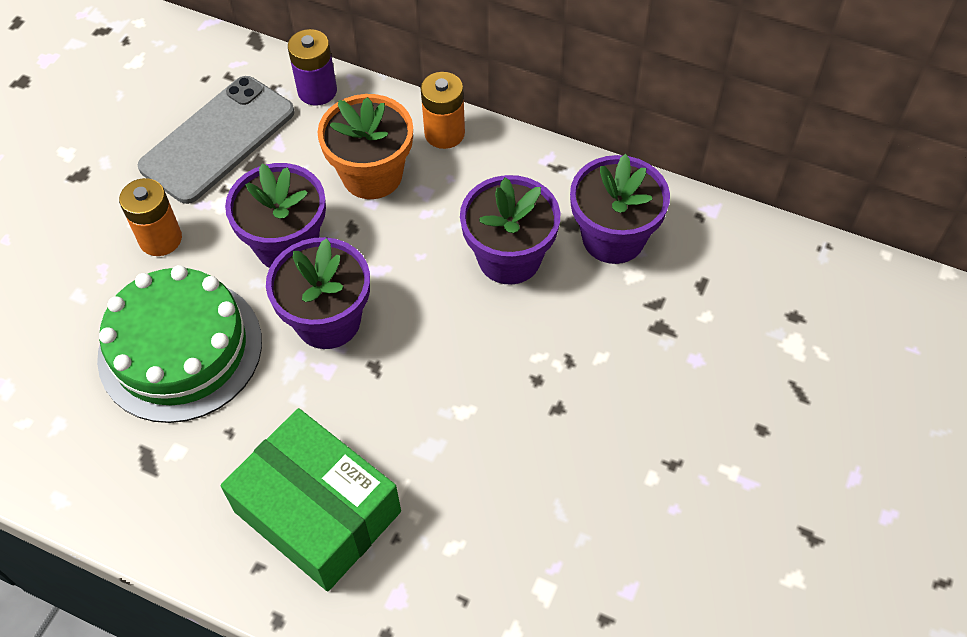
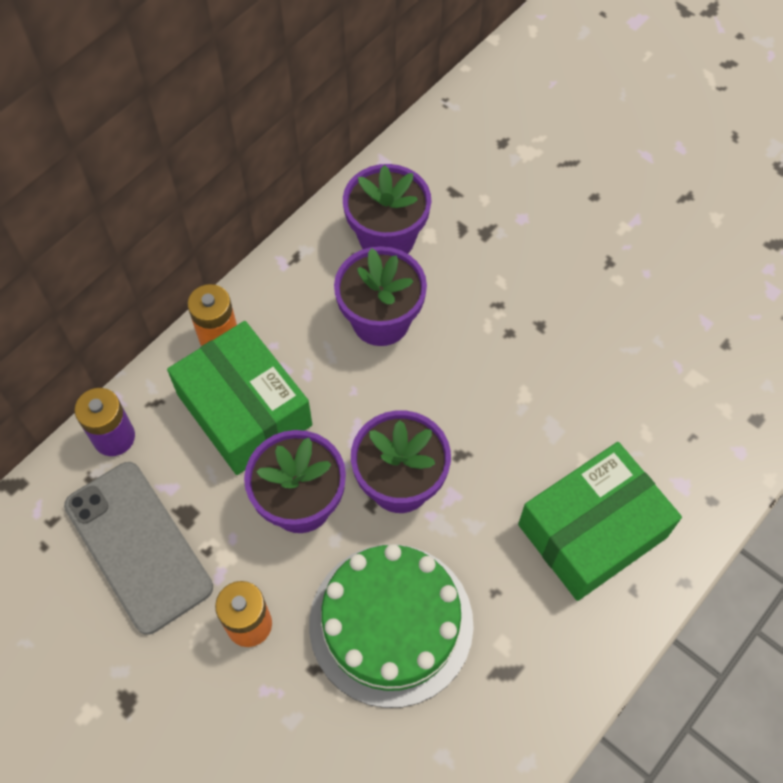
camera: 75 degrees left, 5 degrees up
(372, 175) = (244, 410): orange flower pot -> green box

